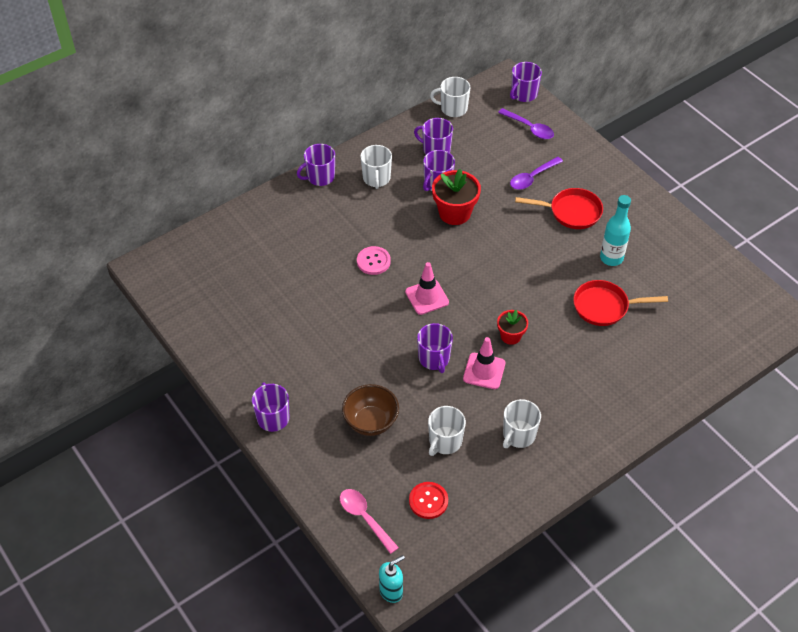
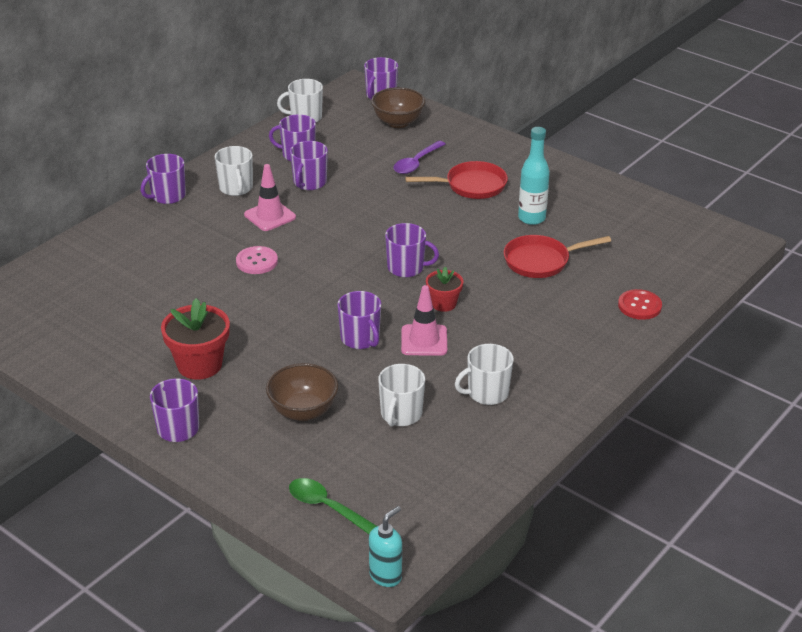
camera: 15 degrees left, 15 degrees down
(364, 518) = (327, 507): pink spoon -> green spoon
(427, 297) = (332, 284): pink traffic cone -> pink traffic cone (270, 216)
(428, 501) = (401, 475): red button -> red button (639, 306)
(454, 213) = (338, 205): red flower pot -> red flower pot (199, 365)
(491, 292) = (406, 268): none -> purple mug
(518, 435) = (487, 393): white mug -> white mug turned 45 degrees clockwise
(529, 128) = (398, 122): purple spoon -> brown bowl

